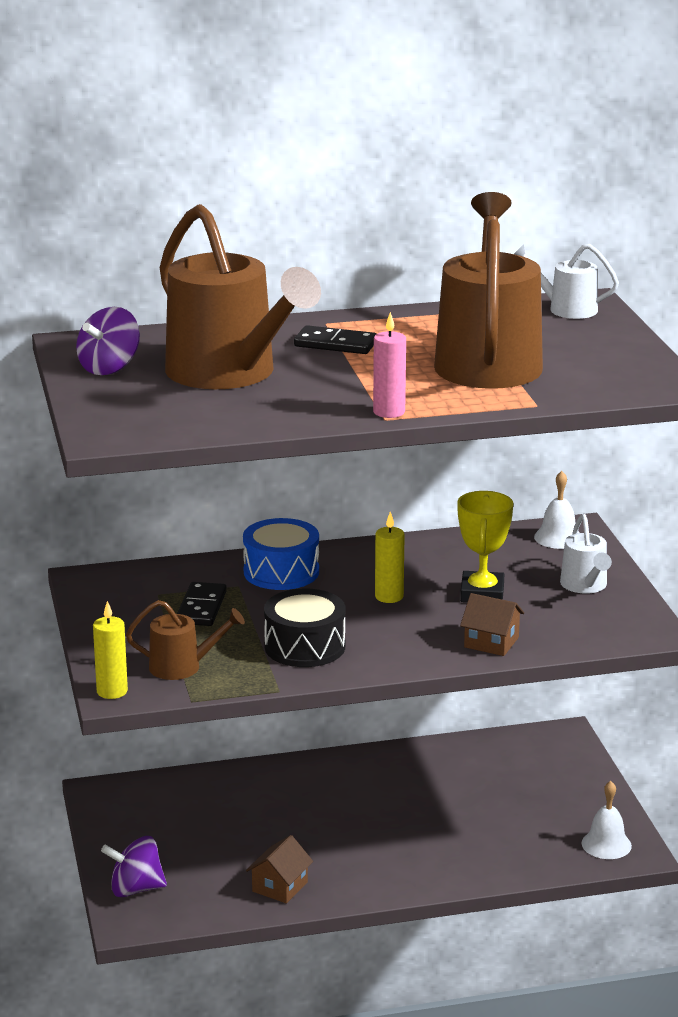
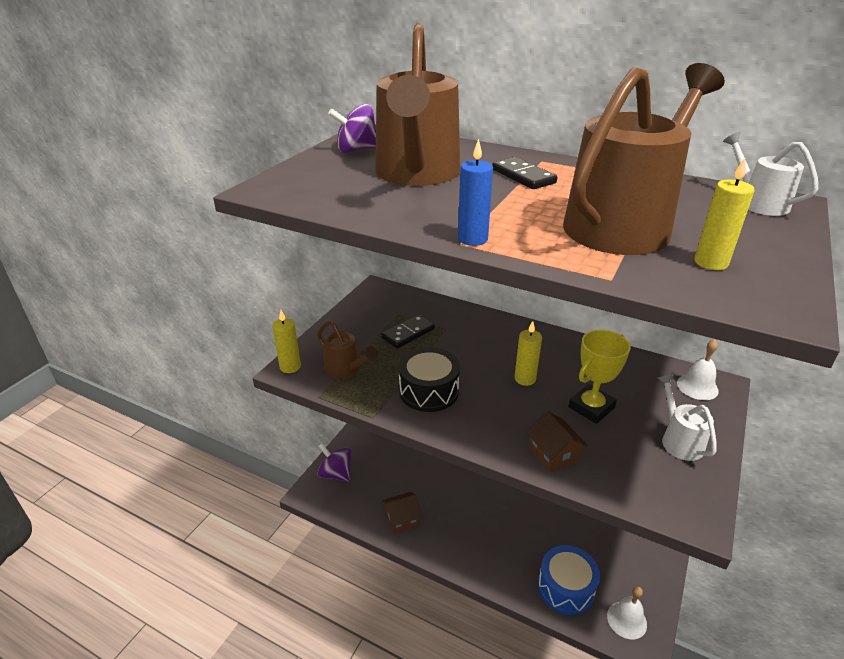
camera: 40 degrees right, 10 degrees up
(281, 572) = (481, 330): blue drum -> blue drum (566, 588)
(389, 412) = (472, 239): pink candle -> blue candle
(585, 586) = (679, 440): white watering can -> white watering can turned 135 degrees clockwise
(588, 370) = (710, 263): none -> yellow candle

